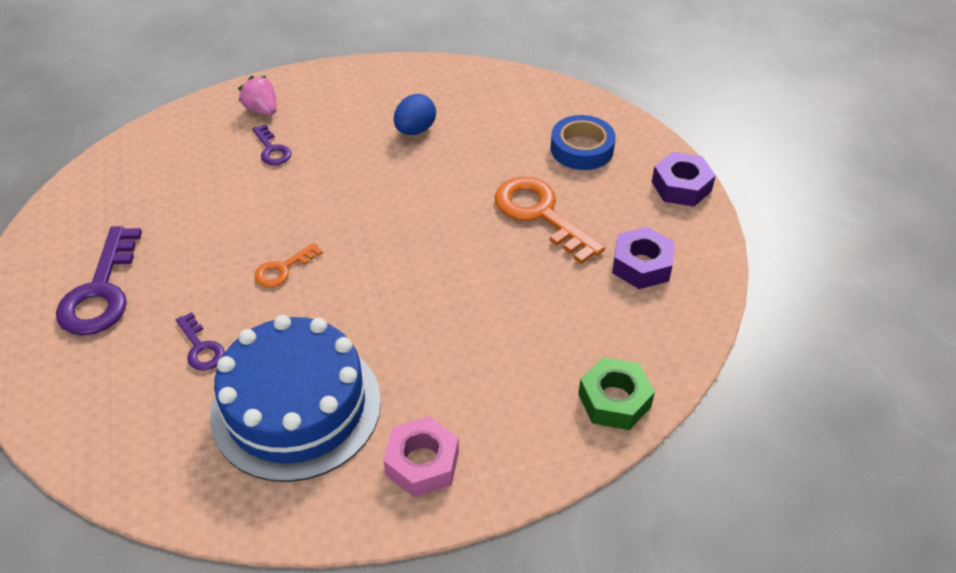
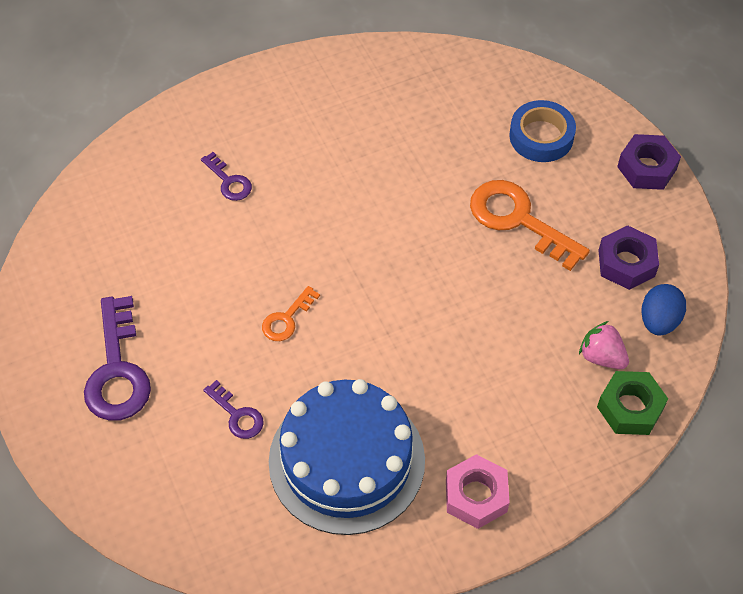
camera: 10 degrees left, 10 degrees up
(262, 110) = (202, 133): pink strawberry -> pink strawberry (601, 357)
(415, 130) = (368, 136): blue egg -> blue egg (659, 321)

